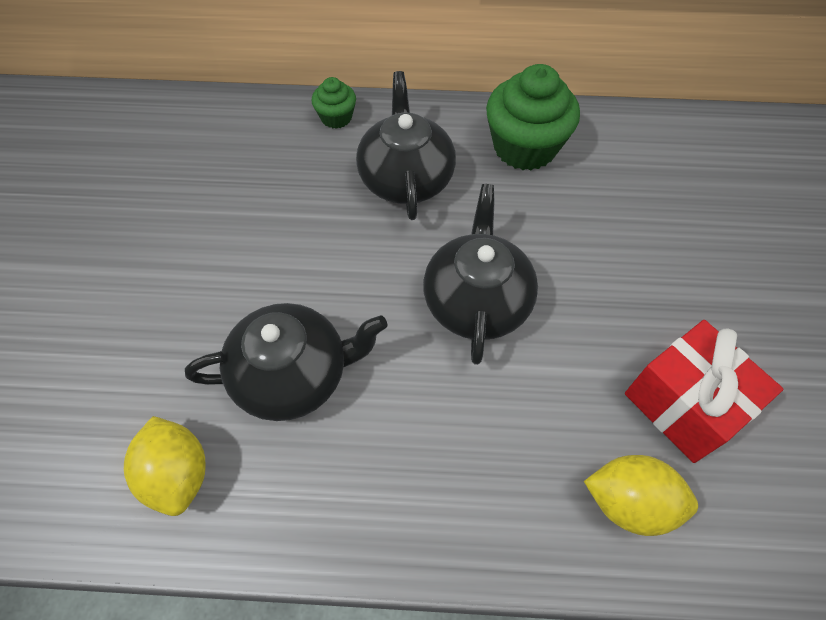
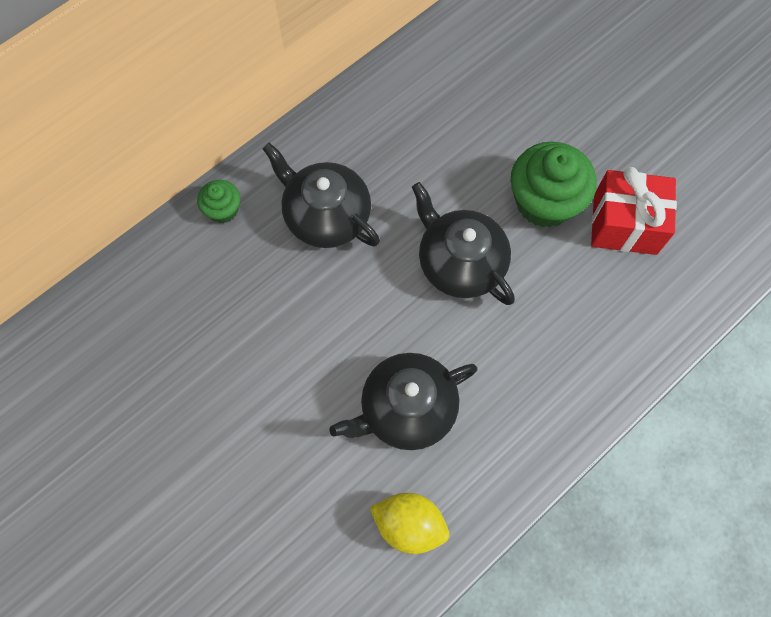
camera: 45 degrees left, 10 degrees up
(293, 375) = (406, 409): black teapot -> black teapot turned 150 degrees counterclockwise
(524, 147) = (378, 124): green cupcake -> green cupcake (544, 201)
(629, 502) = (646, 306): yellow lemon -> none

